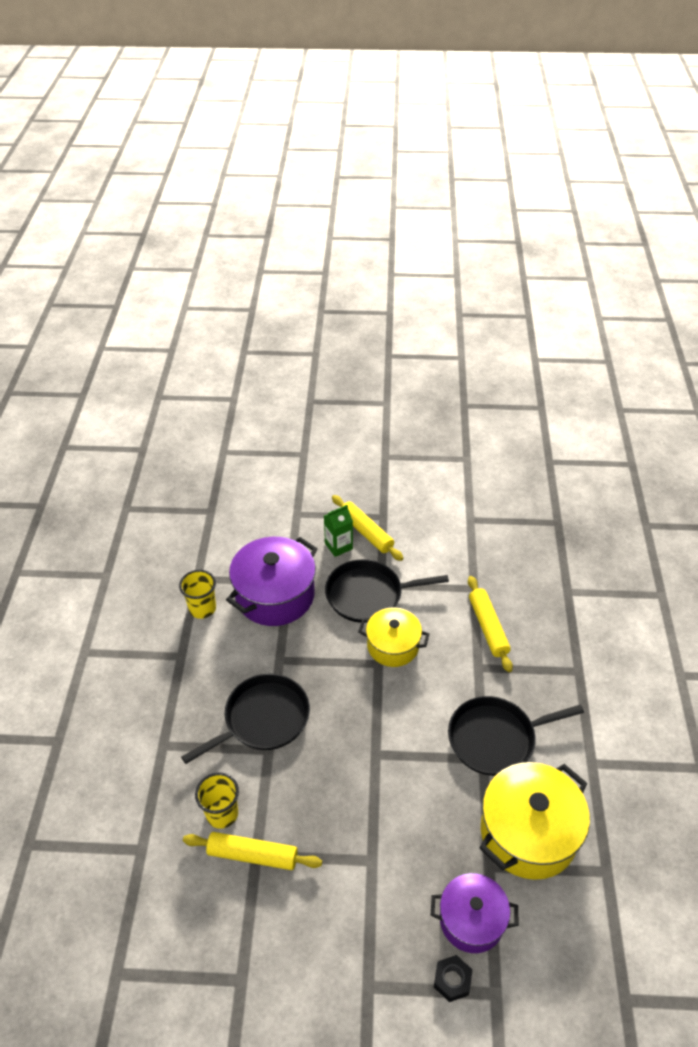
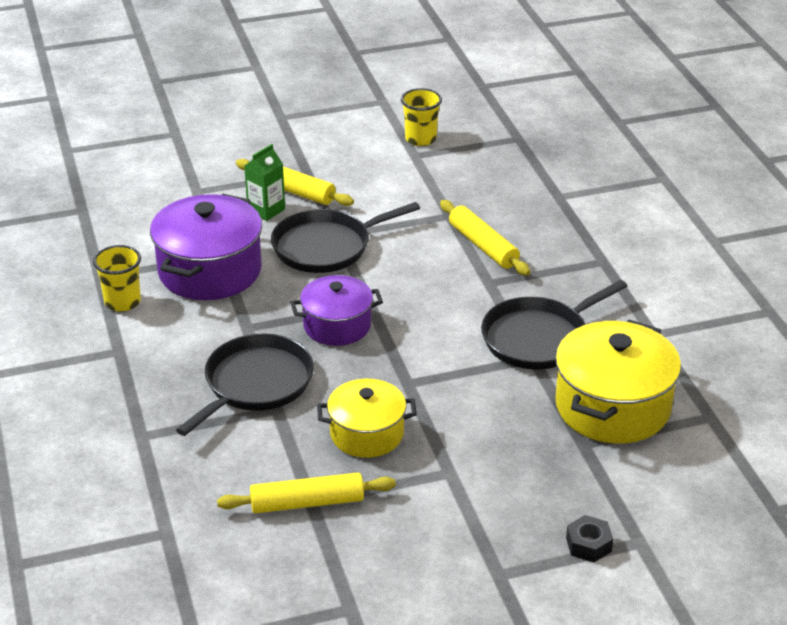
camera: 20 degrees left, 10 degrees down
(222, 814) = (250, 477): yellow cup -> yellow cup (420, 139)
(393, 646) = (379, 285): yellow pot -> yellow pot (367, 434)
(471, 920) = (585, 492): purple pot -> purple pot (337, 325)

